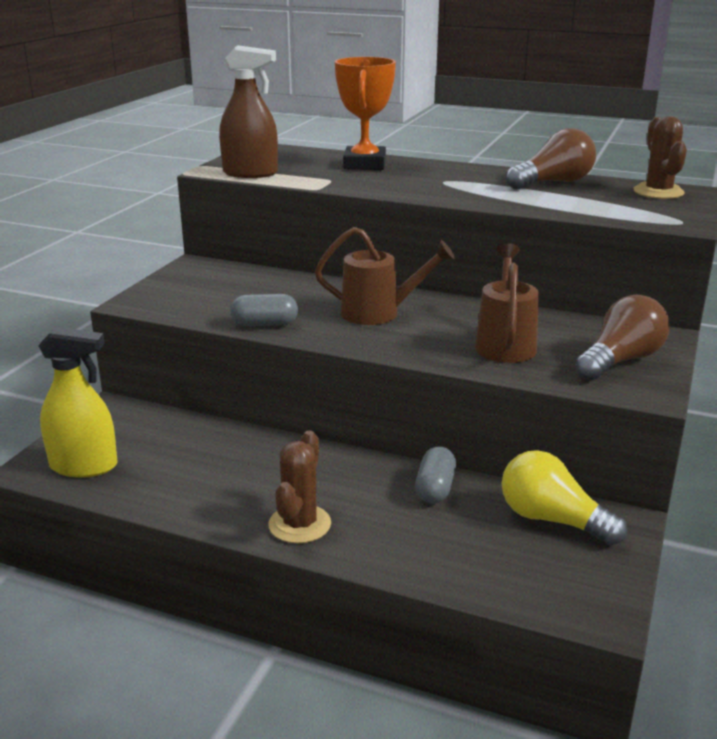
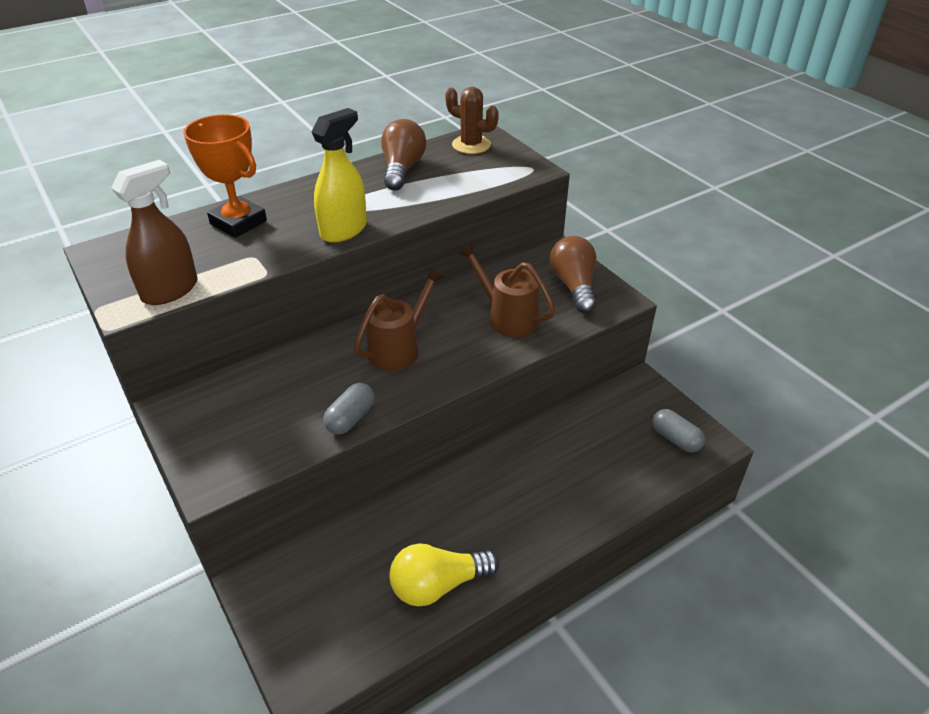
camera: 55 degrees left, 15 degrees up
(84, 466) = (335, 642): yellow spray bottle -> yellow spray bottle (344, 230)
(299, 524) = (531, 535): brown cactus -> none
(435, 488) = (545, 443): grey capsule -> grey capsule (675, 439)
(552, 520) = (618, 411): yellow light bulb -> yellow light bulb (438, 585)

